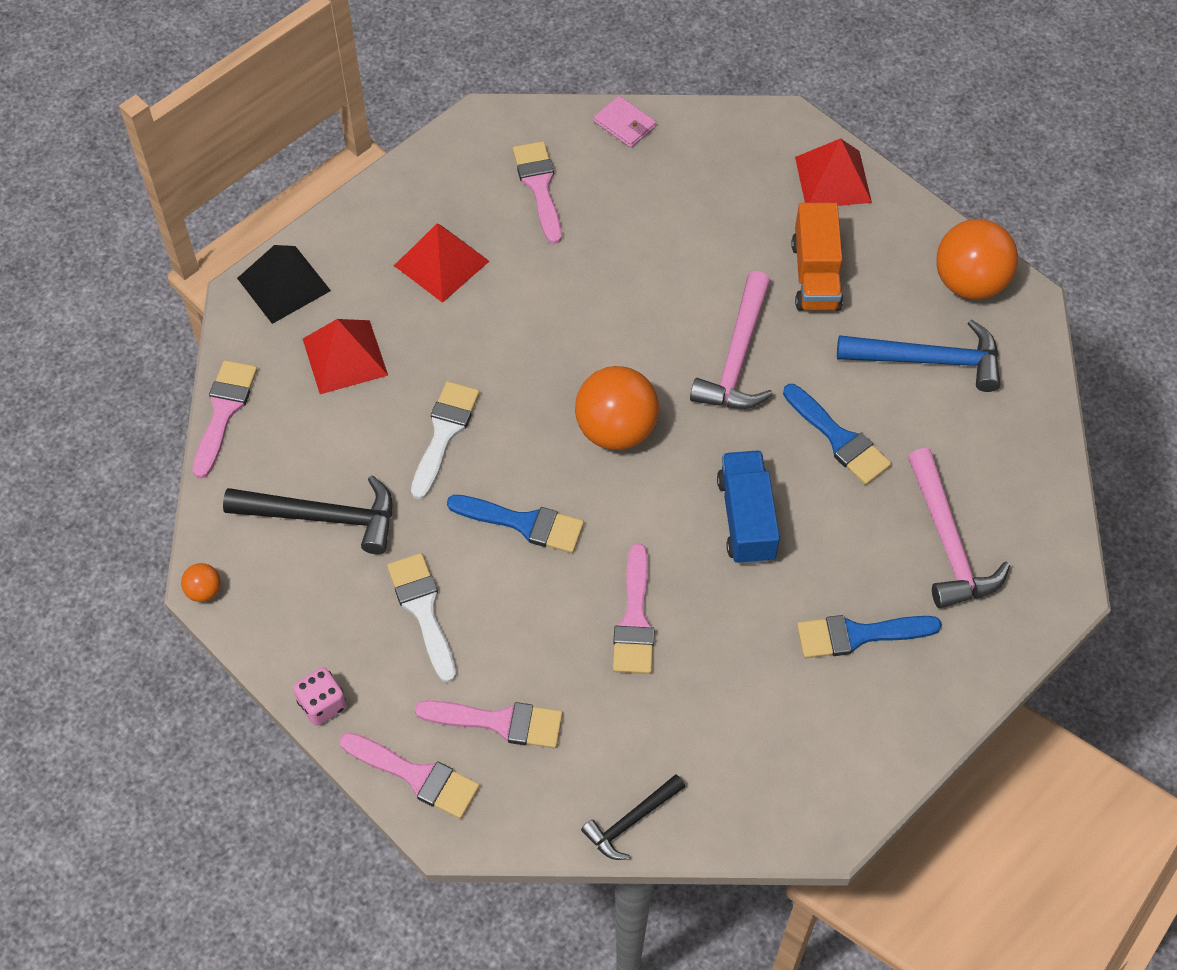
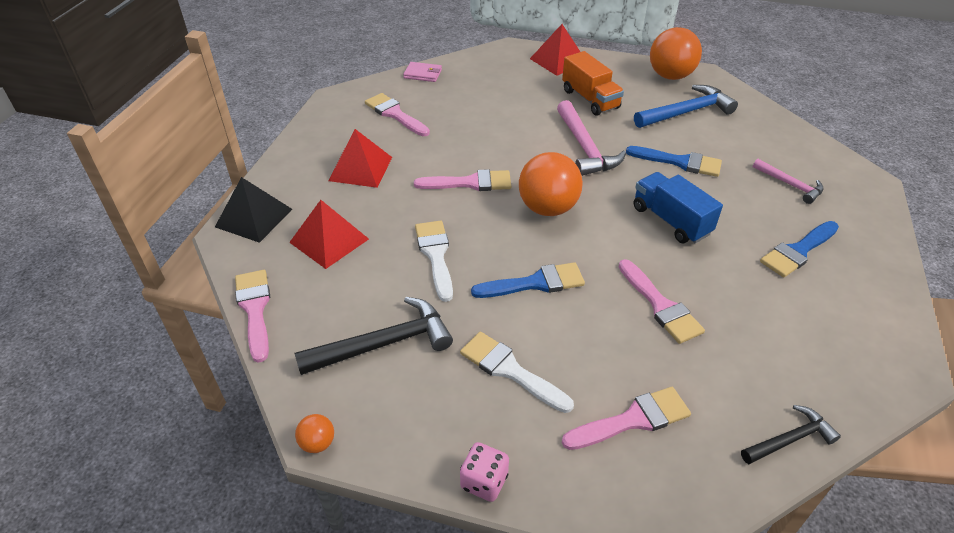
camera: 30 degrees left, 15 degrees down
(416, 776) = (606, 497): pink brush -> pink brush (470, 183)
(631, 821) = (790, 439): black hammer -> black hammer turned 135 degrees counterclockwise
(948, 542) = (790, 185): pink hammer -> pink hammer, size x0.60

